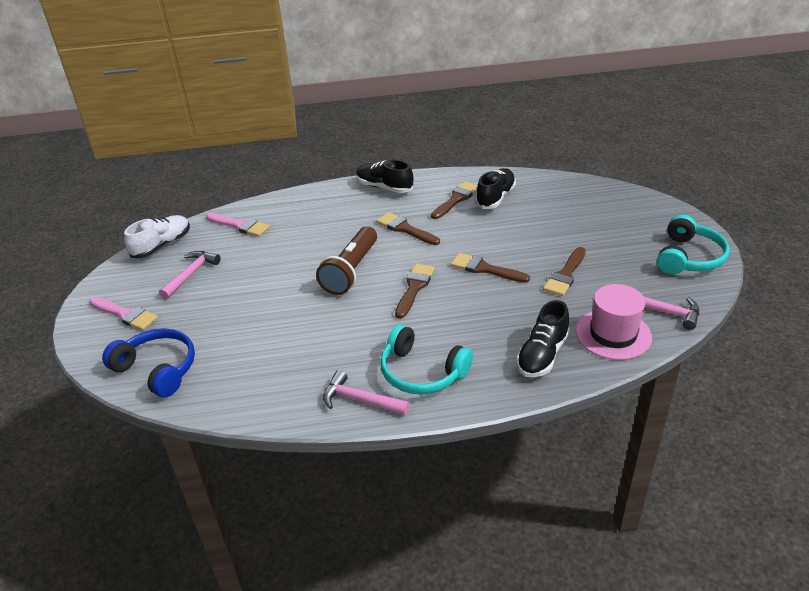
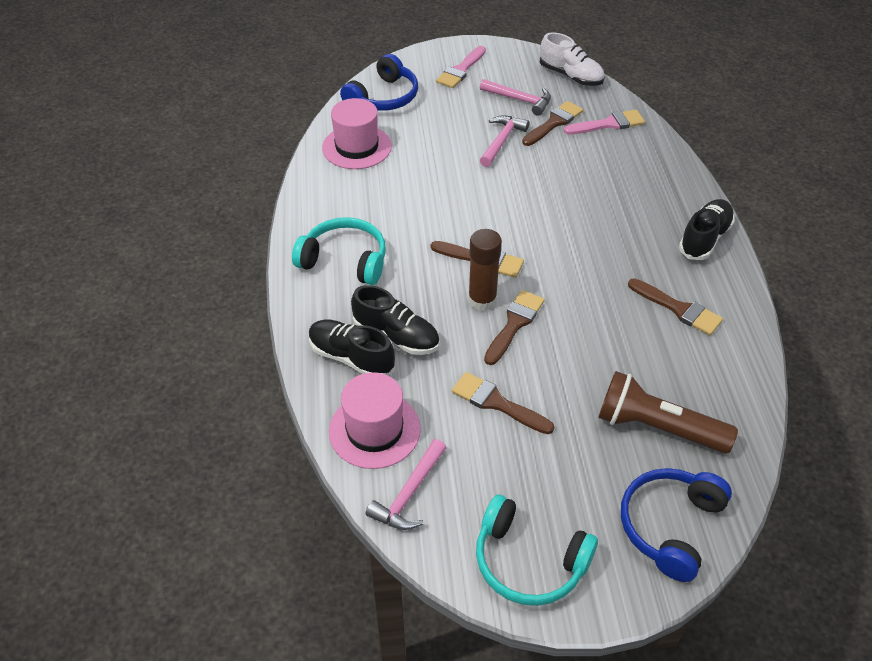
camera: 90 degrees right, 10 degrees up
(240, 226) = (608, 124): pink brush -> pink brush turned 135 degrees counterclockwise
(244, 382) = (357, 147): none -> pink hat
(351, 271) = (518, 210): brown flashlight -> brown flashlight (657, 427)
(360, 400) = (317, 218): pink hammer -> pink hammer (501, 141)
(405, 229) = (603, 256): brown brush -> brown brush (554, 123)
(422, 372) = (345, 260): turquoise headphones -> turquoise headphones turned 75 degrees clockwise
(462, 286) = (482, 300): none -> brown glue stick
(495, 197) = (687, 352): black shoe -> black shoe (396, 336)
(636, 207) = (670, 526): none -> blue headphones

